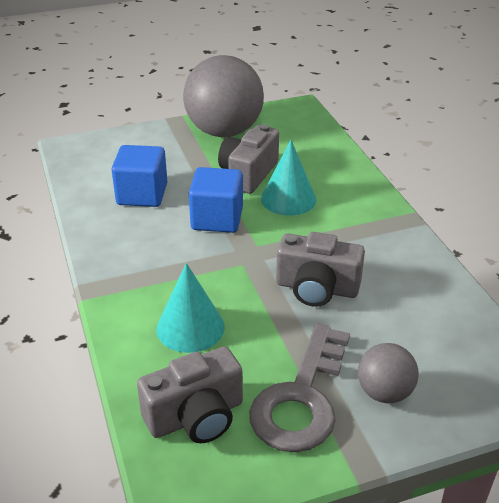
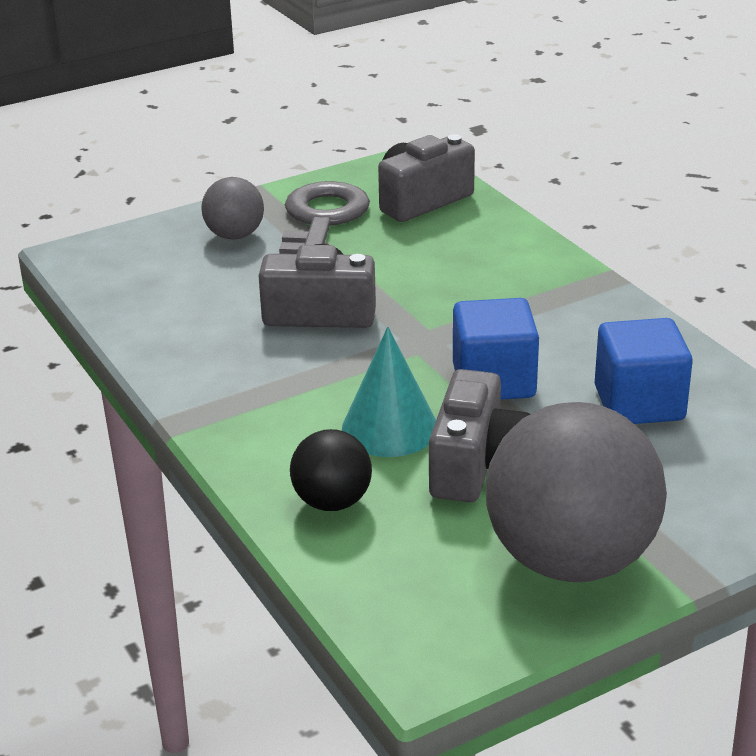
camera: 170 degrees right, 5 degrees down
(190, 327) = (463, 259): turquoise cone -> none
(327, 166) = (332, 502): none -> black ball

